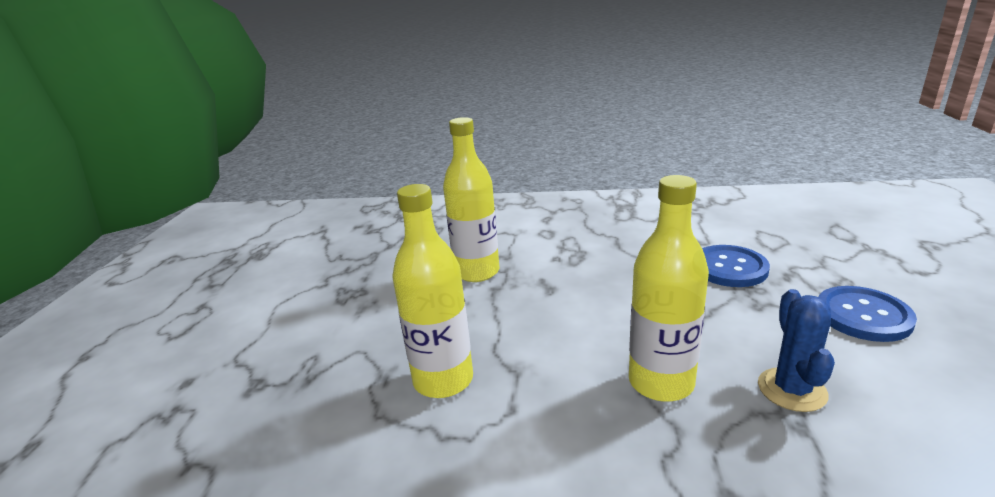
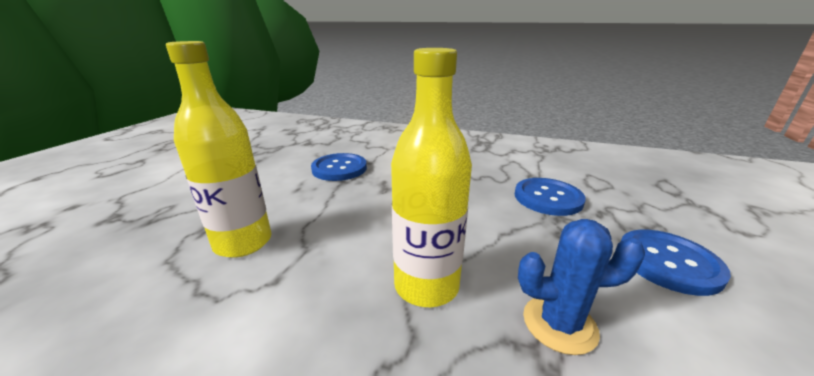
camera: 10 degrees right, 0 degrees up
(477, 272) = (339, 168): yellow bottle -> blue button
(792, 390) = (559, 324): blue cactus -> blue cactus turned 75 degrees clockwise

